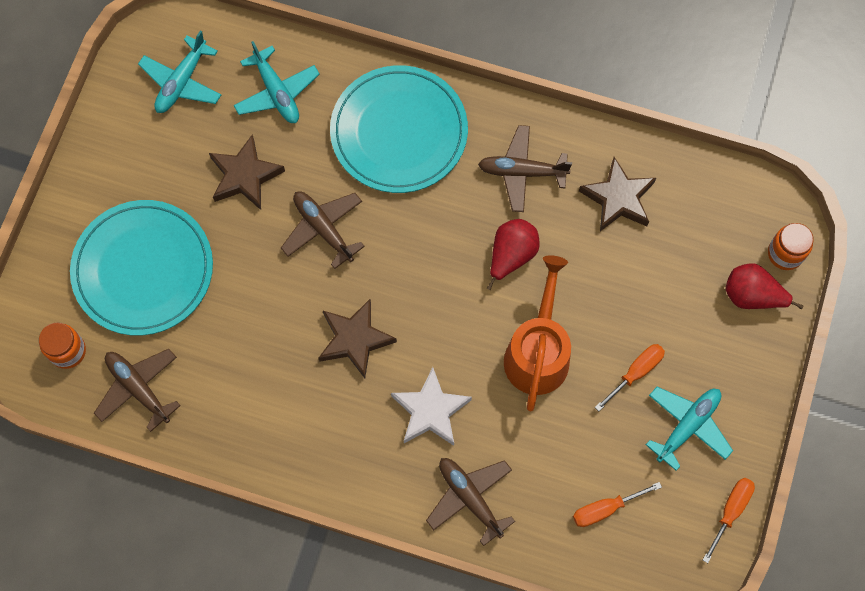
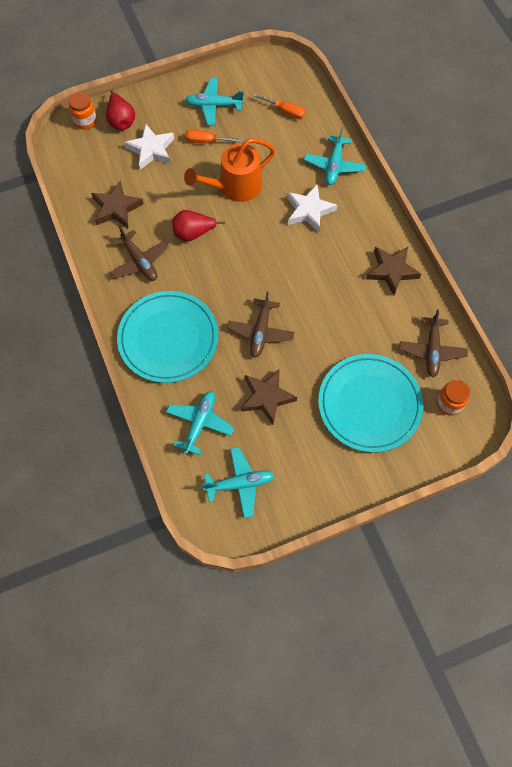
camera: 130 degrees left, 5 degrees down
(355, 339) = (306, 270): brown star -> brown star (392, 271)
(470, 498) = (334, 165): brown plane -> turquoise plane
(675, 298) = (151, 150): none -> white star
(730, 512) = (239, 66): orange screwdriver -> none

